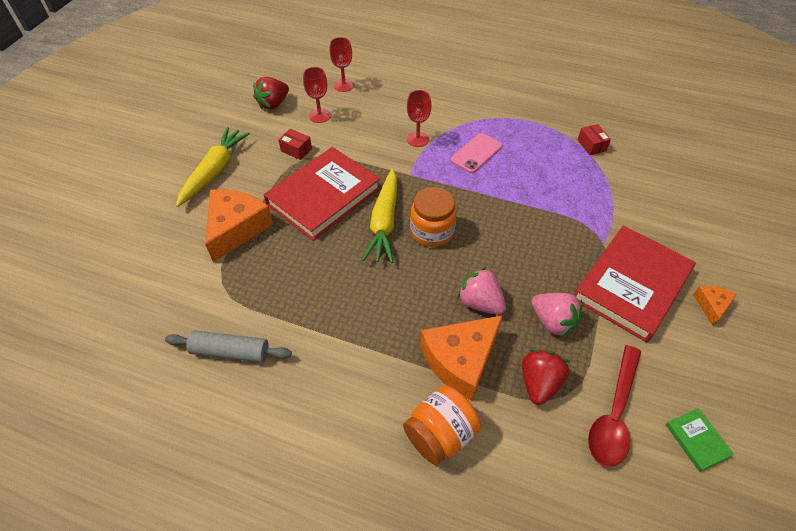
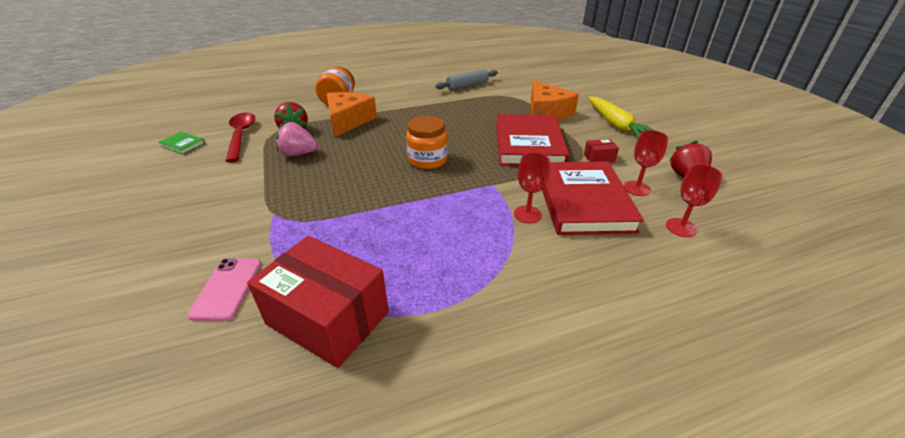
camera: 140 degrees right, 15 degrees down
(384, 222) = (467, 150): yellow carrot -> none
(476, 153) = (457, 231): pink phone -> pink phone (227, 288)
(480, 303) = (356, 143): pink strawberry -> none
(591, 145) = (328, 318): red box -> red box, size x2.46
(632, 285) = (238, 196): red book -> red book (583, 201)
(711, 306) = (157, 212): orange cheese -> none

